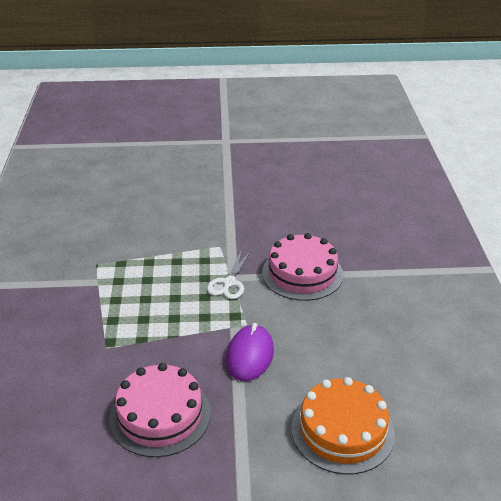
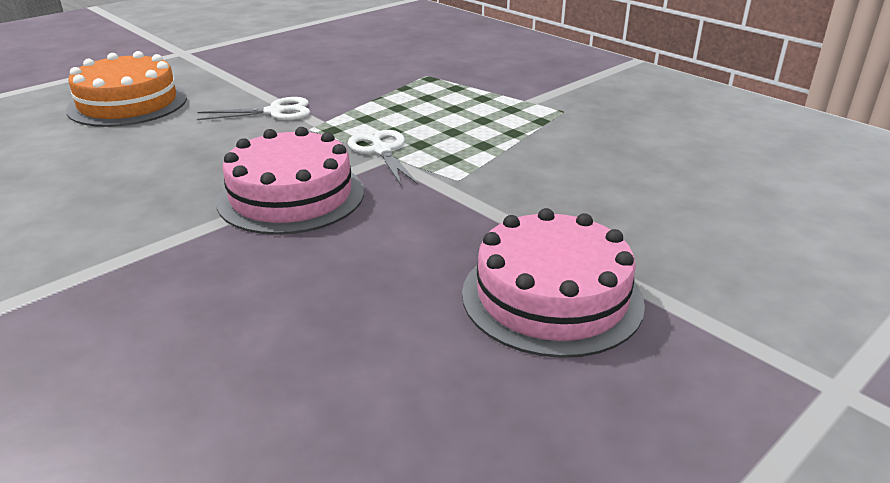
camera: 140 degrees right, 5 degrees down
(160, 415) = (314, 65): pink cake -> pink cake (552, 297)
(250, 355) = (275, 112): purple mouse -> white scissors

